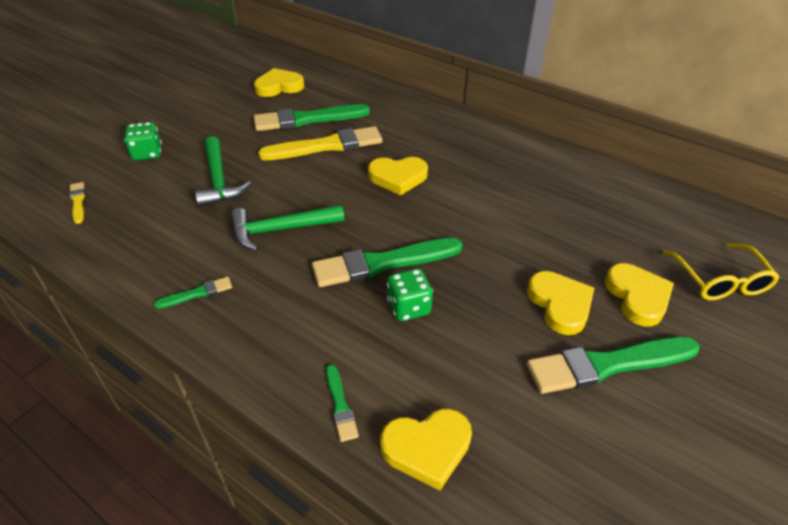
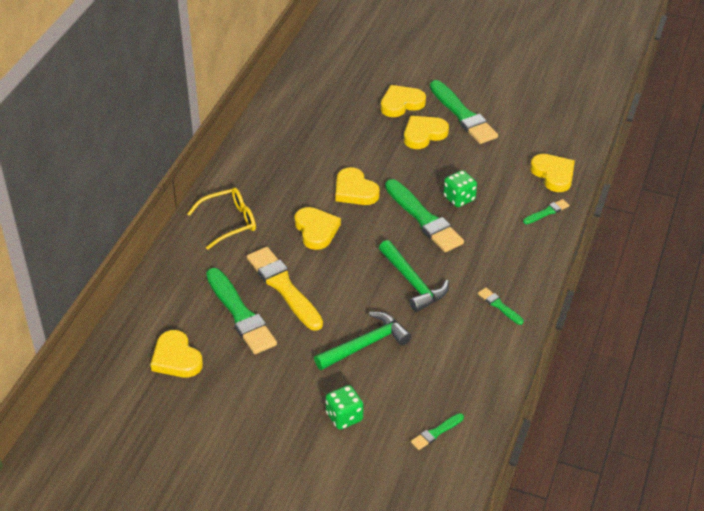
camera: 105 degrees left, 0 degrees up
(78, 202) = (436, 432): yellow brush -> green brush
(455, 216) = (355, 191): none -> yellow heart
(719, 281) = (370, 71): yellow glasses -> yellow glasses (229, 222)

